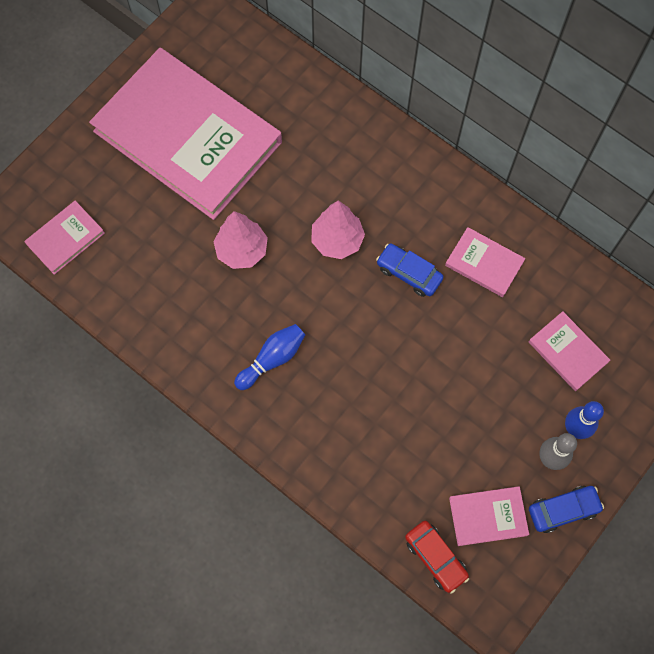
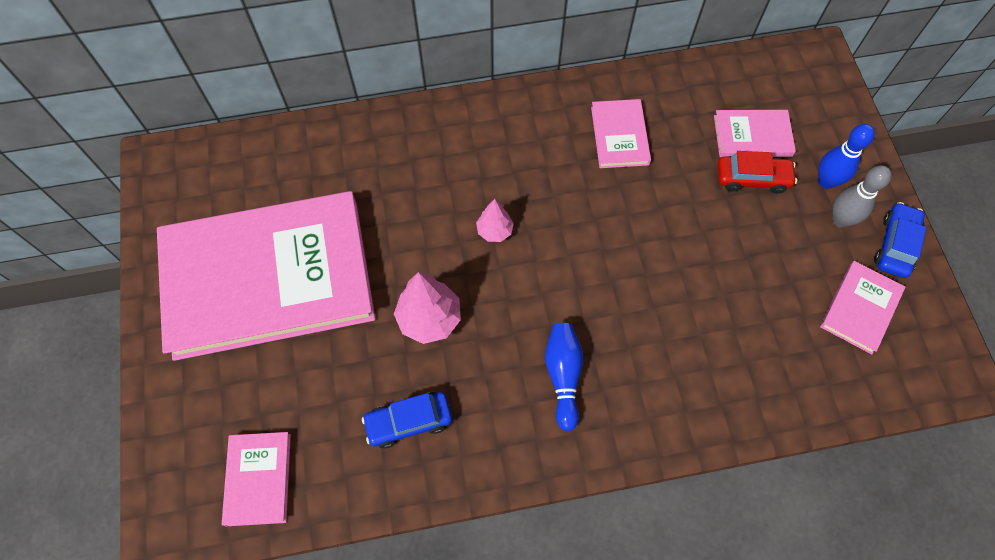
camera: 50 degrees left, 5 degrees down
(337, 240) = (494, 231): pink tree -> pink tree, size x0.59
(409, 273) = (578, 198): blue car -> blue car (409, 422)
(435, 557) = (870, 382): red car -> red car (752, 178)
(484, 263) = (620, 136): pink book -> pink book turned 75 degrees counterclockwise

